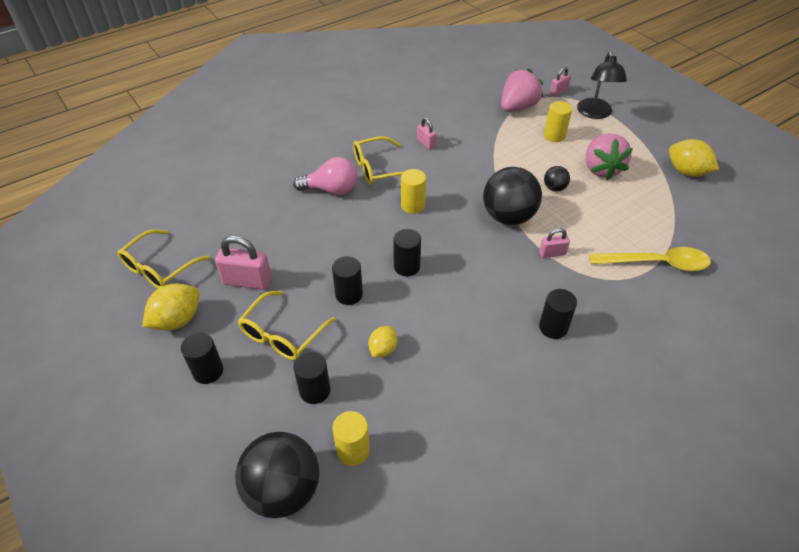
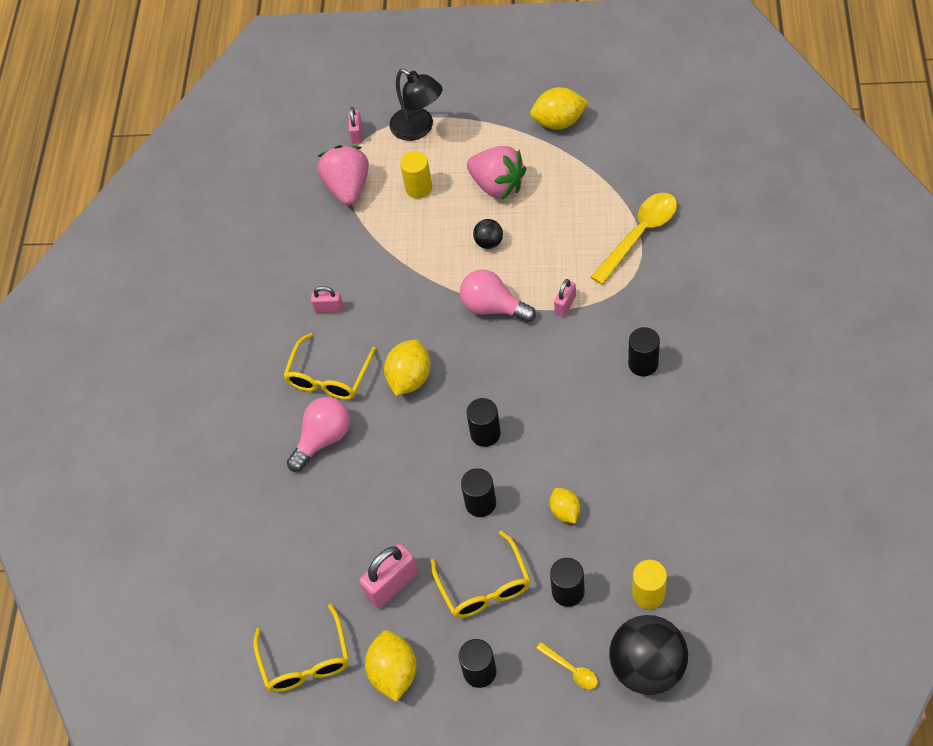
camera: 45 degrees left, 10 degrees up
(246, 433) = (571, 670): none -> yellow spoon
(413, 205) = (410, 378): yellow cylinder -> yellow lemon
(508, 217) = (493, 307): black ball -> pink light bulb

